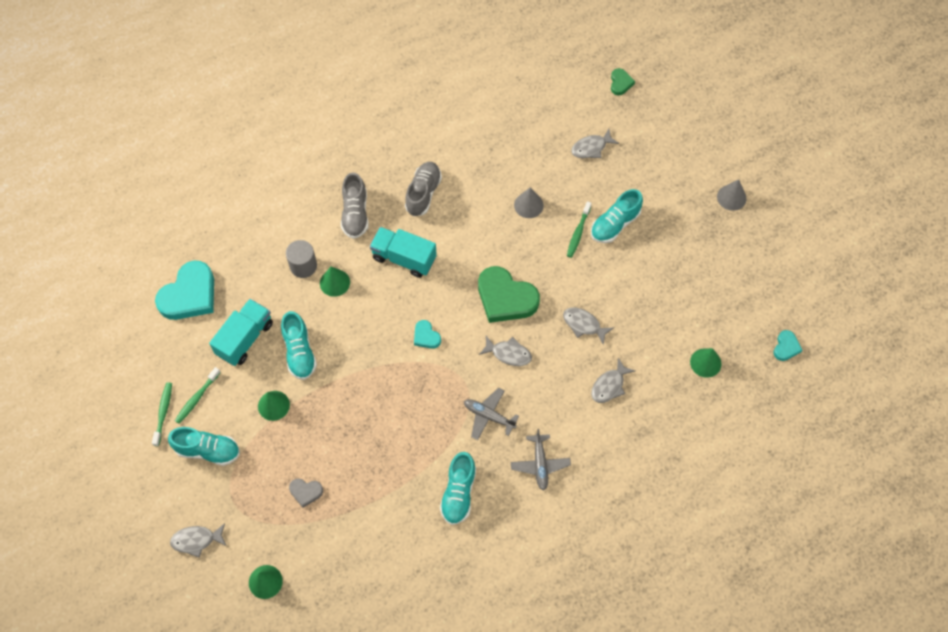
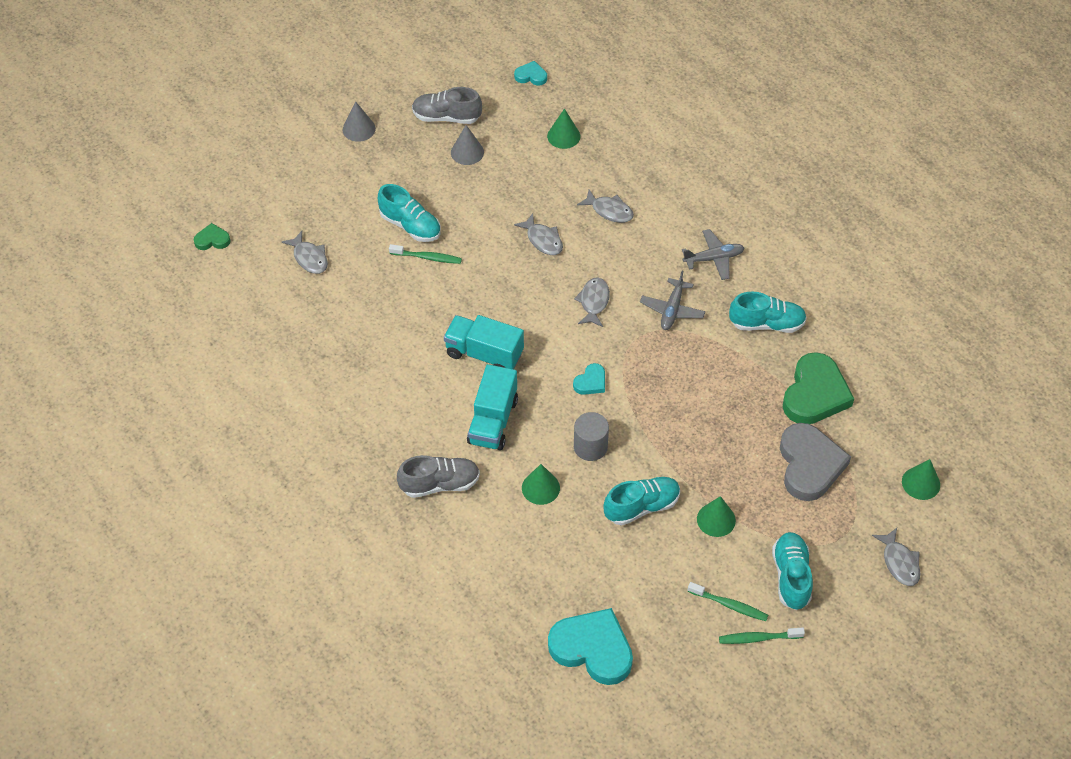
camera: 100 degrees left, 10 degrees down
(245, 338) = (638, 570): turquoise truck -> turquoise truck (484, 354)
(303, 266) = (524, 526): grey cylinder -> grey cylinder (590, 447)
(306, 492) = (809, 465): grey heart -> grey heart, size x2.10
(423, 193) = (398, 416): grey shoe -> grey shoe (446, 117)
(505, 298) = (525, 314): green heart -> green heart (815, 394)
(528, 205) = (398, 308): grey cone -> grey cone (467, 152)
(584, 325) = (543, 240): grey fish -> grey fish turned 60 degrees counterclockwise

